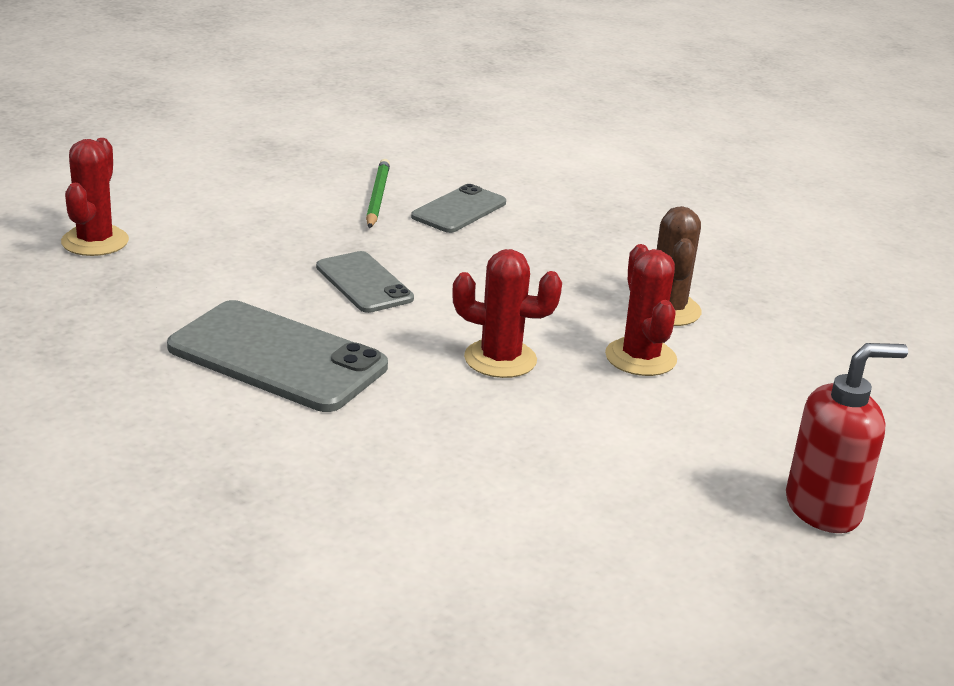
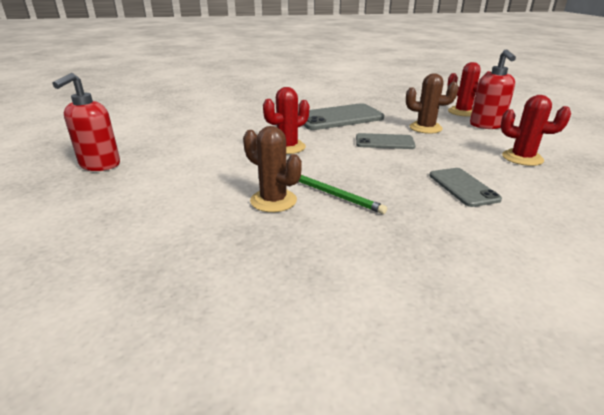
camera: 130 degrees right, 0 degrees up
(169, 215) = (486, 125): none -> red soap dispenser
(244, 261) = (425, 128): none -> brown cactus
(377, 197) = (493, 170): green pencil -> green pencil (335, 195)
(640, 357) = (244, 174): red cactus -> red cactus (522, 158)

